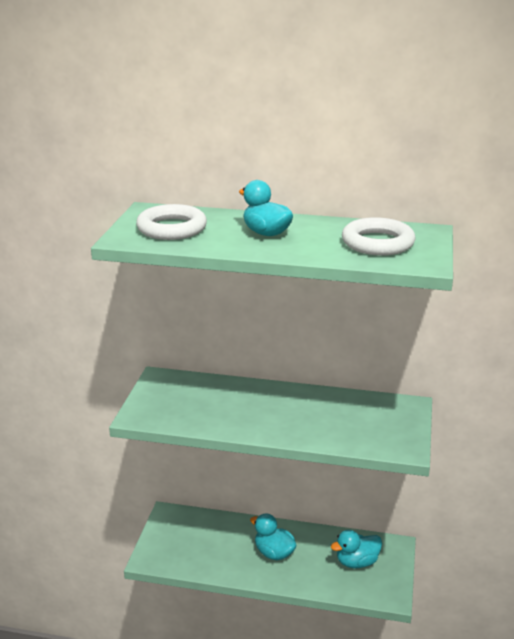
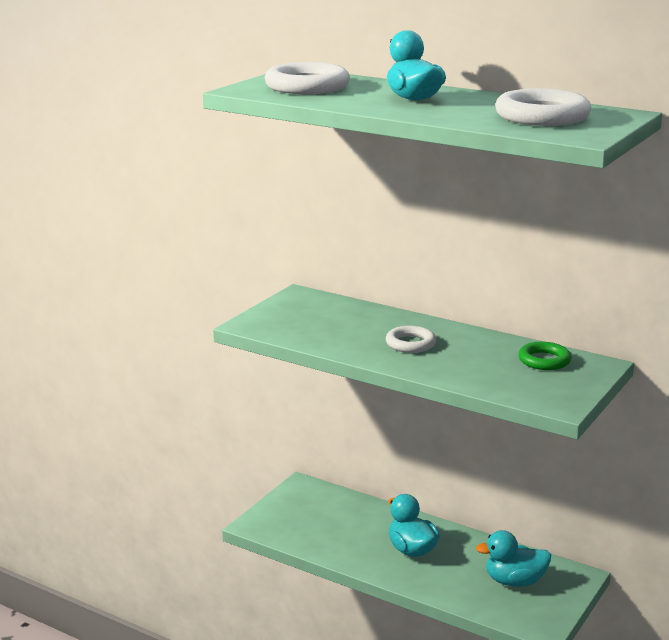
camera: 20 degrees right, 5 degrees down
(270, 412) = (410, 344): none -> white ring
(373, 409) = (544, 360): none -> green ring

